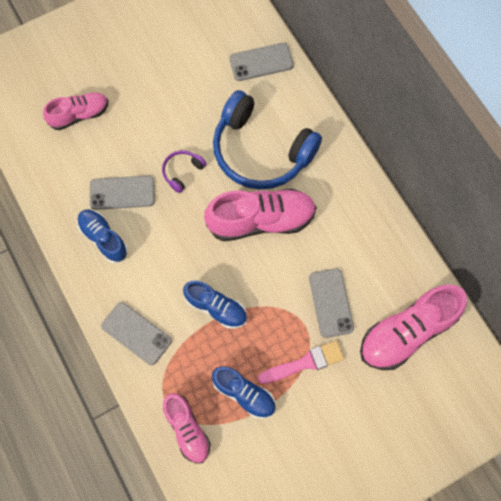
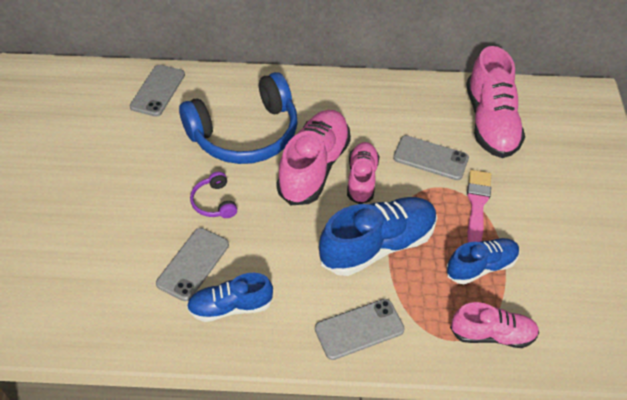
camera: 60 degrees left, 20 degrees down
(79, 115) = (70, 258): pink shoe -> pink shoe (361, 179)
(216, 307) = (377, 245): blue shoe -> blue shoe, size x1.64

